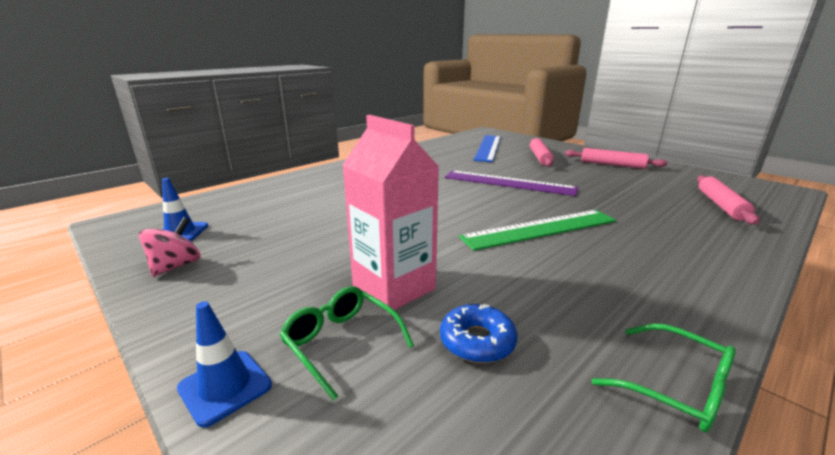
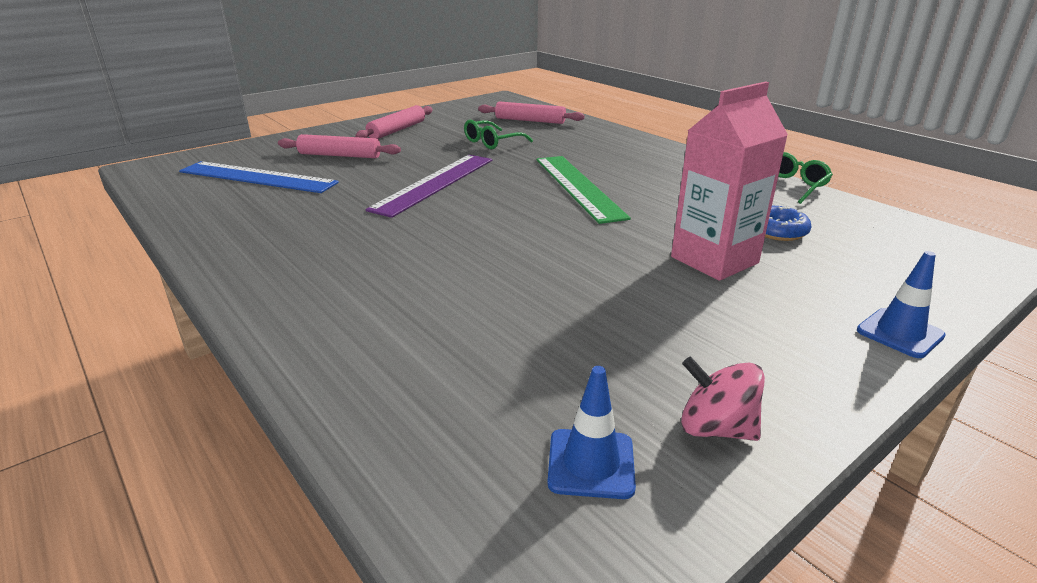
camera: 85 degrees left, 5 degrees up
(341, 342) = (811, 283): green glasses -> green glasses (492, 142)

